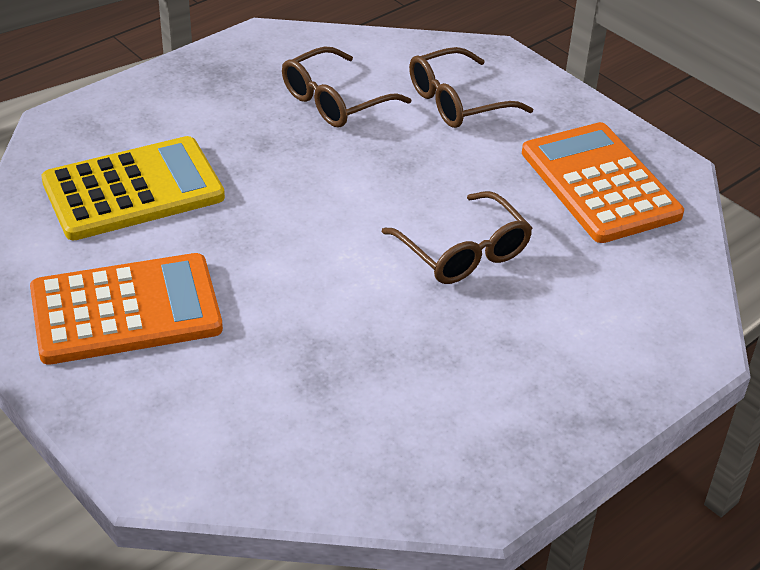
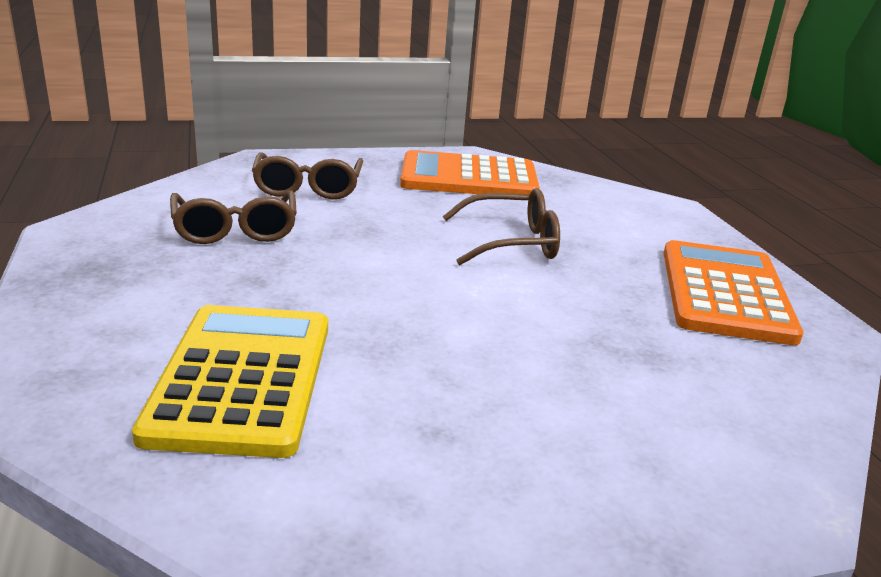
camera: 65 degrees left, 15 degrees down
(126, 310) = (471, 446): orange calculator -> orange calculator (724, 293)

